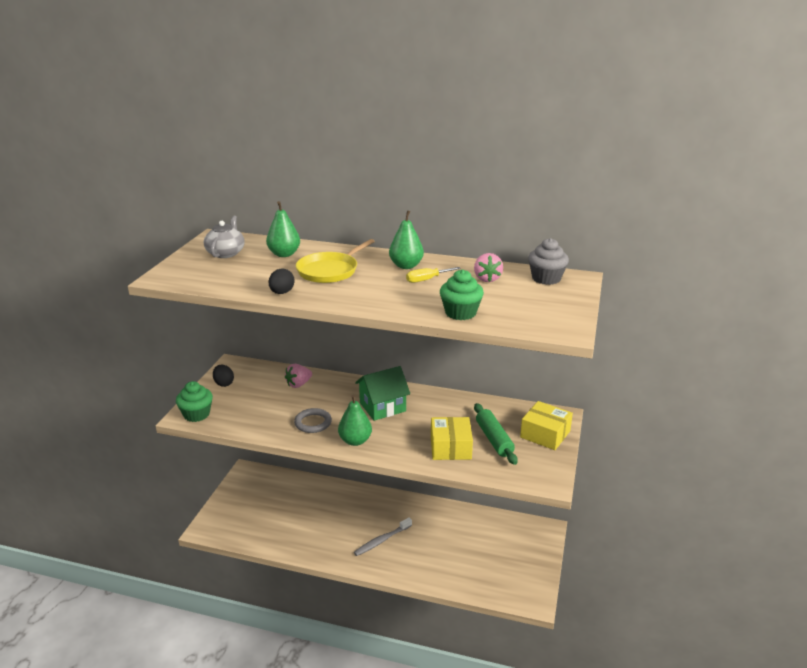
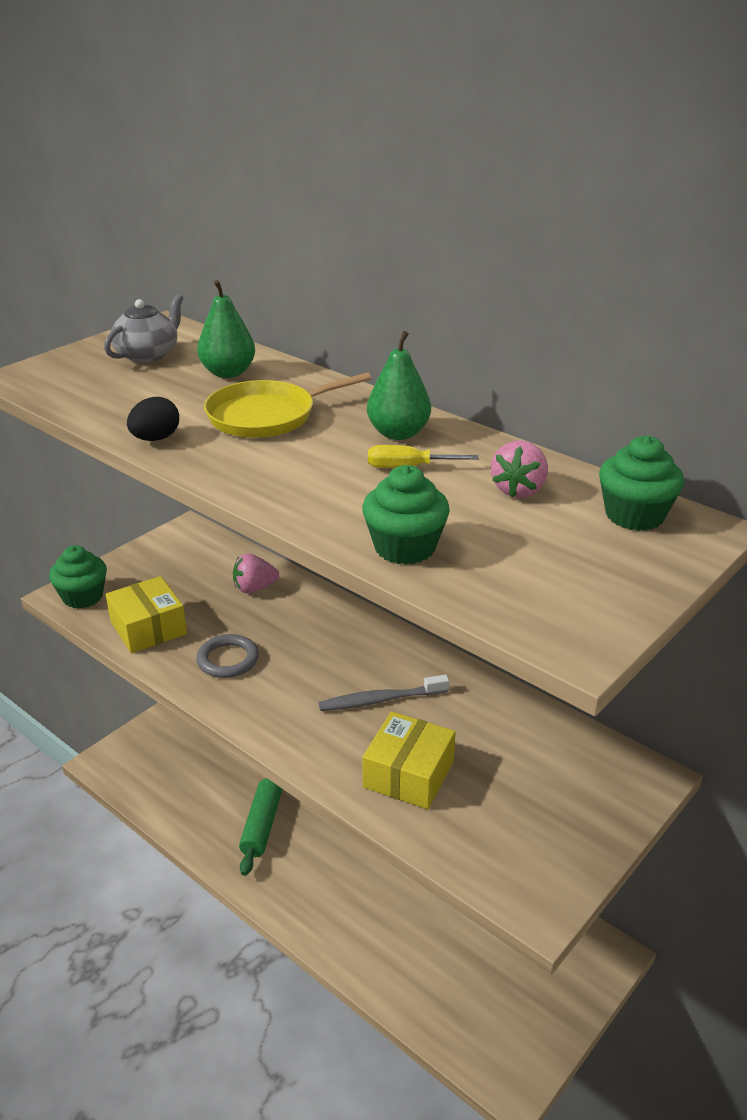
camera: 25 degrees right, 5 degrees up
(224, 383) = (154, 558): black egg -> none
(355, 441) = (266, 711): green pear -> none
(382, 407) = (351, 664): green house -> none
(382, 540) = (329, 872): grey toothbrush -> grey toothbrush (380, 700)
(494, 439) = (493, 783): green rolling pin -> green rolling pin (261, 825)
(545, 434) = (594, 804): yellow box -> yellow box (148, 628)
(546, 278) = (634, 515): grey cupcake -> green cupcake

